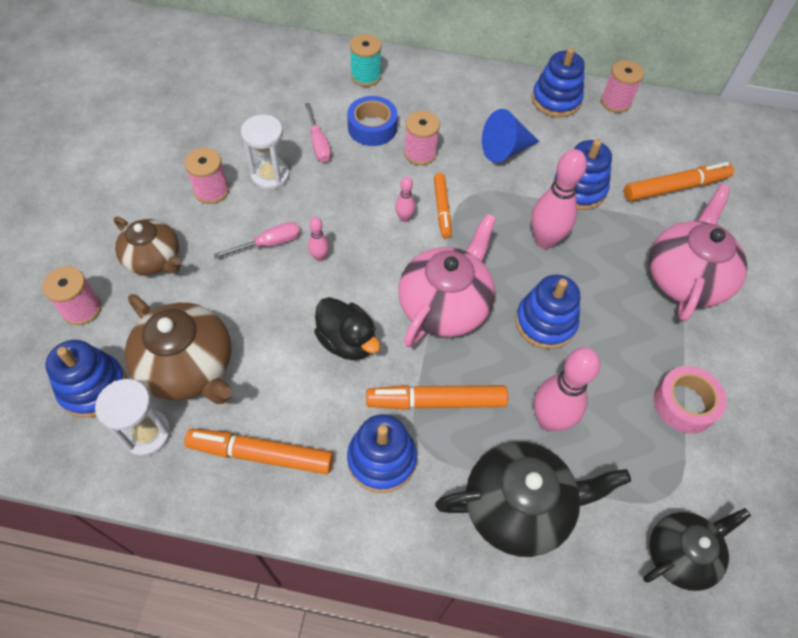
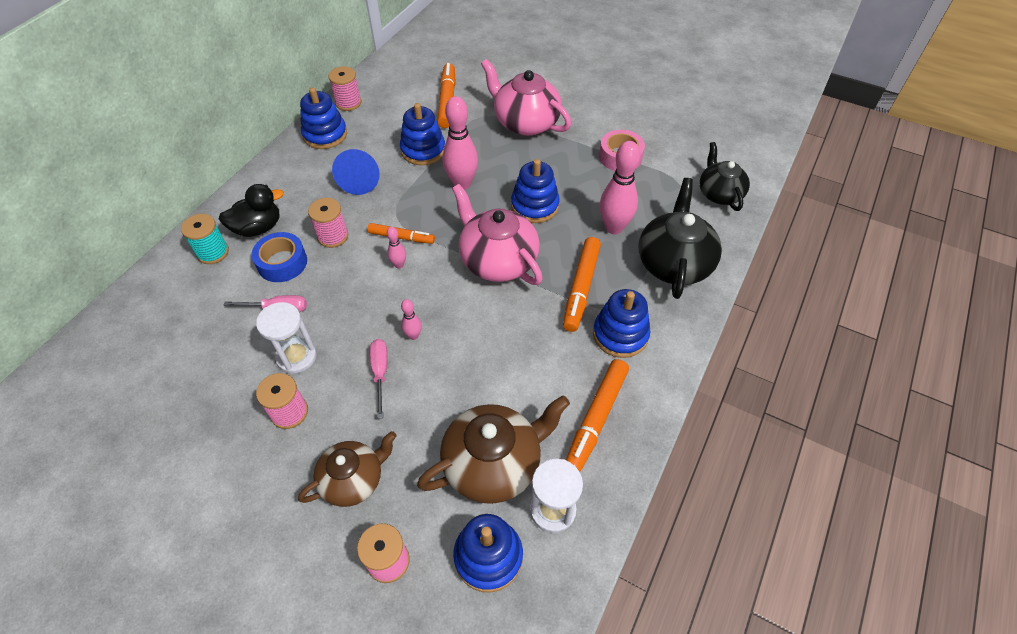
camera: 70 degrees left, 5 degrees down
(347, 341) = (508, 334): black duck -> black duck (258, 228)

